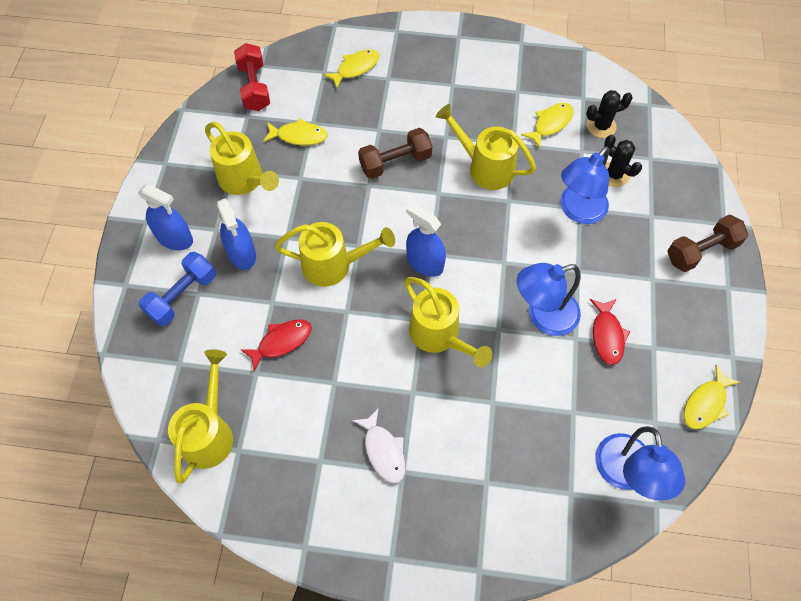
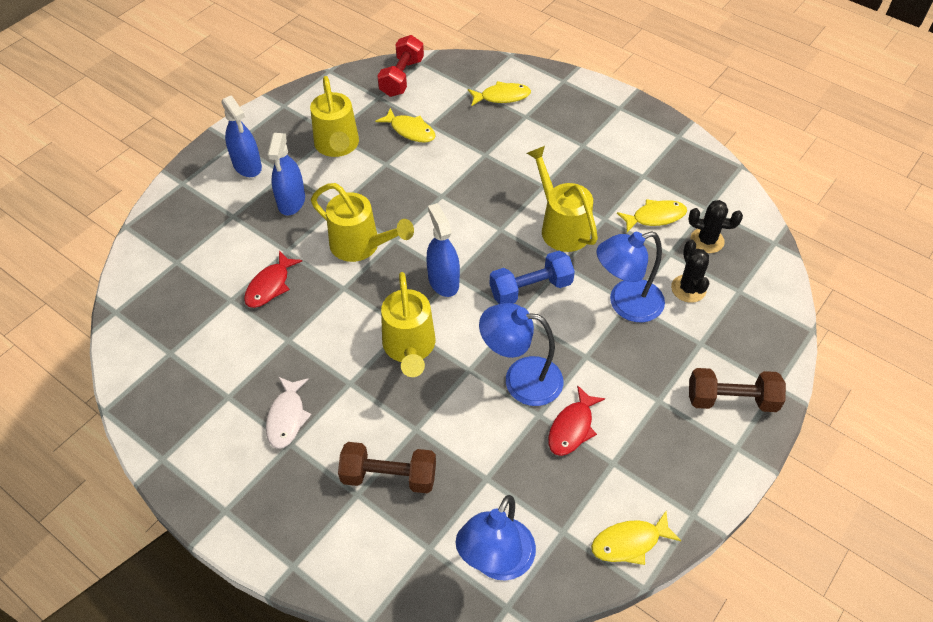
camera: 30 degrees right, 10 degrees down
(182, 296) = (219, 212): blue dumbbell -> blue dumbbell (530, 289)
(209, 433) = (158, 327): yellow watering can -> none
(281, 342) = (270, 286): red fish -> red fish turned 120 degrees clockwise
(395, 162) = (479, 187): brown dumbbell -> brown dumbbell (389, 476)

